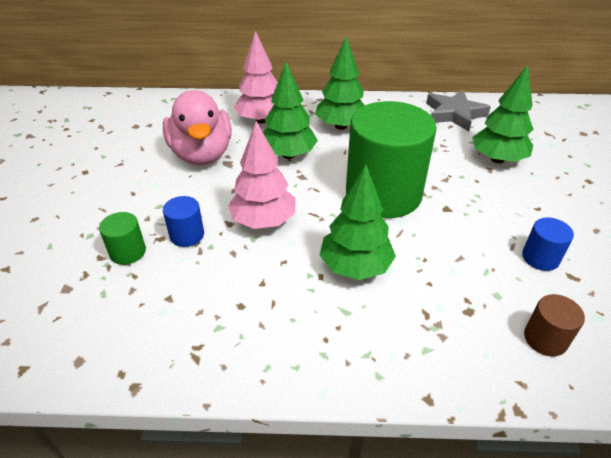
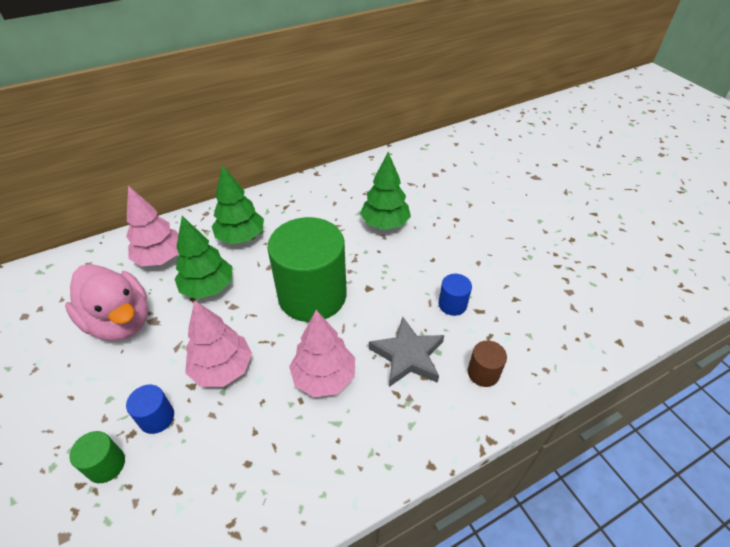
camera: 30 degrees left, 5 degrees up
(355, 267) = (324, 377): green tree -> pink tree
(454, 114) = (332, 189): grey star -> grey star (408, 356)

